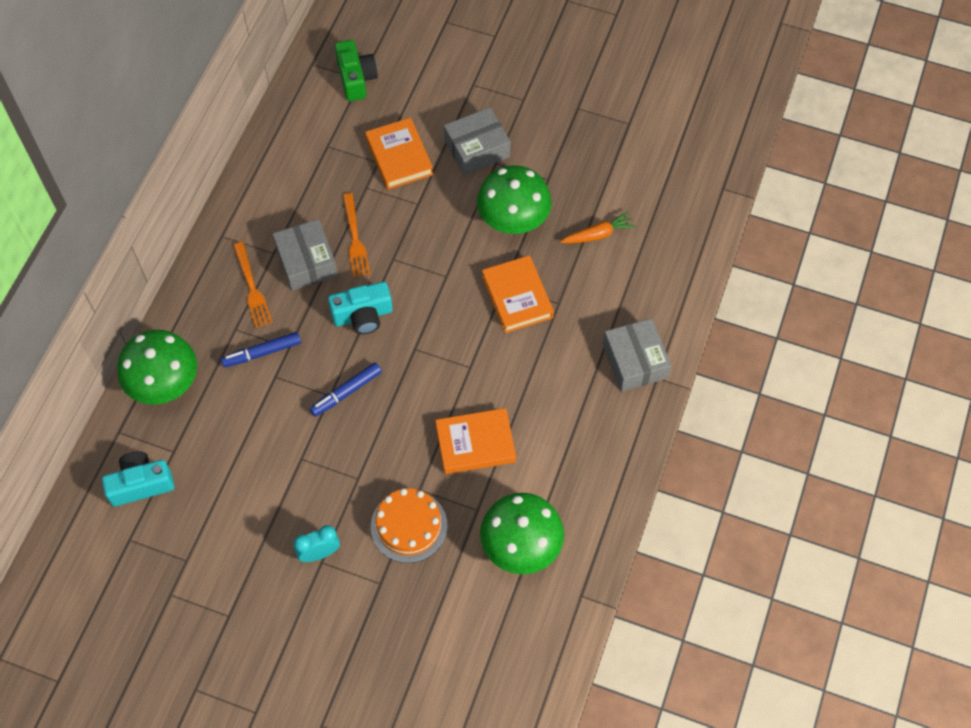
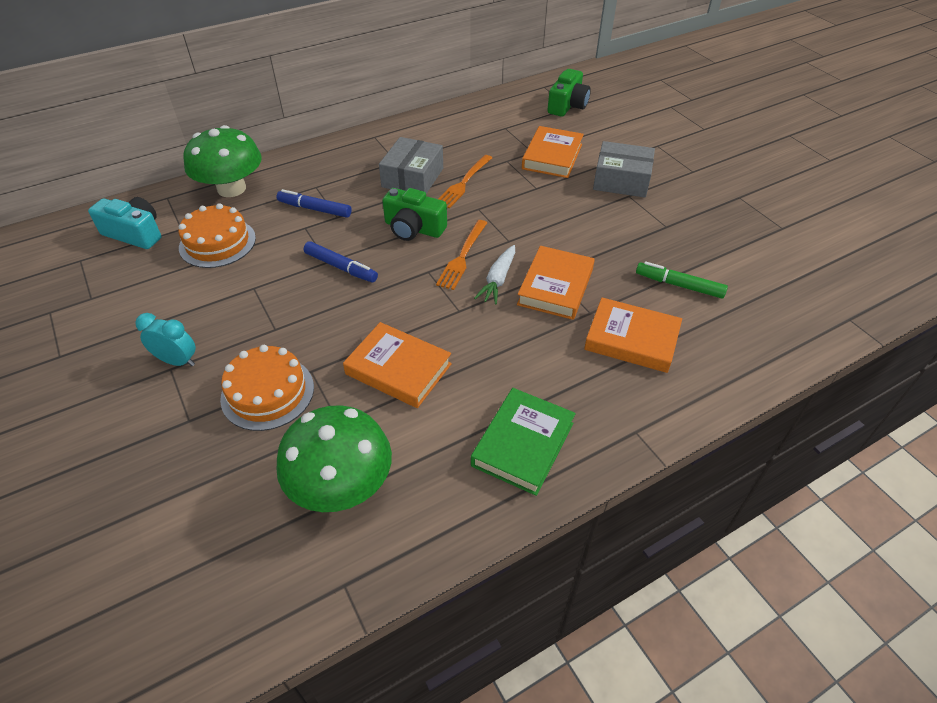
camera: 40 degrees right, 15 degrees down
(222, 442) = (217, 243): none -> orange cake
(252, 288) = (357, 172): orange fork -> orange fork (462, 257)
(346, 392) = (341, 267): blue marker -> blue marker turned 150 degrees counterclockwise
(363, 315) = (413, 228): turquoise camera -> green camera
(472, 320) = (498, 280): none -> white carrot
(513, 218) = (608, 235): green mushroom -> none
(598, 234) = (679, 285): orange carrot -> green marker
(600, 437) = (523, 444): none -> green book
(602, 307) = (631, 339): none -> orange book
(635, 361) = (624, 402): grey box -> none

